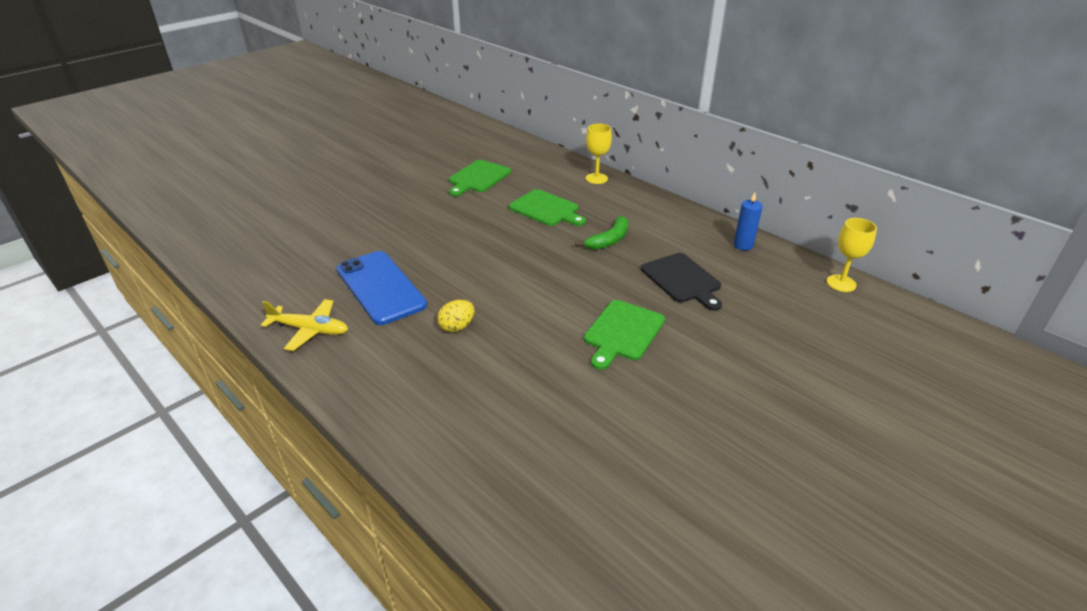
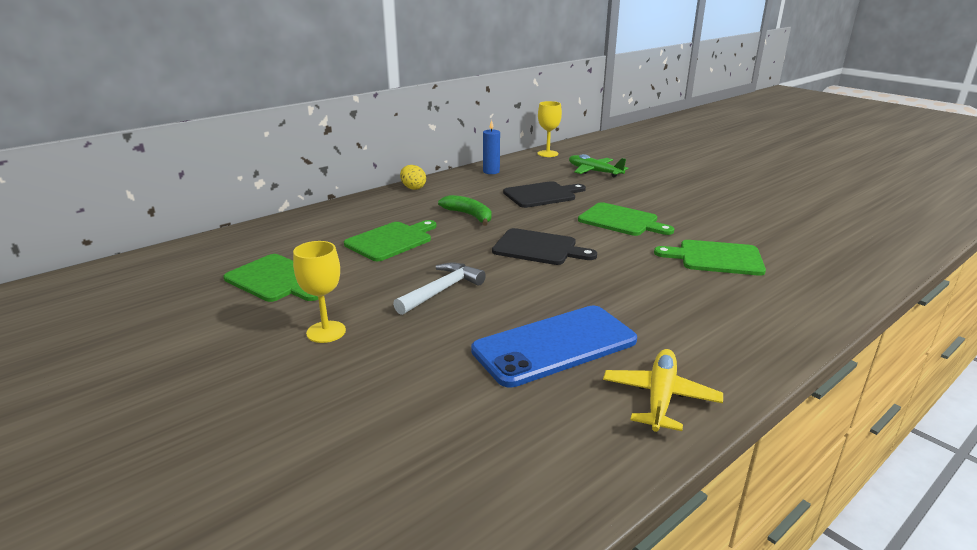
camera: 85 degrees left, 10 degrees down
(457, 327) = (630, 292): yellow egg -> yellow egg (413, 188)
(462, 238) = (442, 291): none -> white hammer
(533, 393) = (716, 258): none -> green cutting board
(542, 279) = (538, 248): none -> black cutting board
(596, 178) = (332, 213): yellow goblet -> yellow goblet (326, 332)
(787, 320) = (594, 172): none -> green plane

